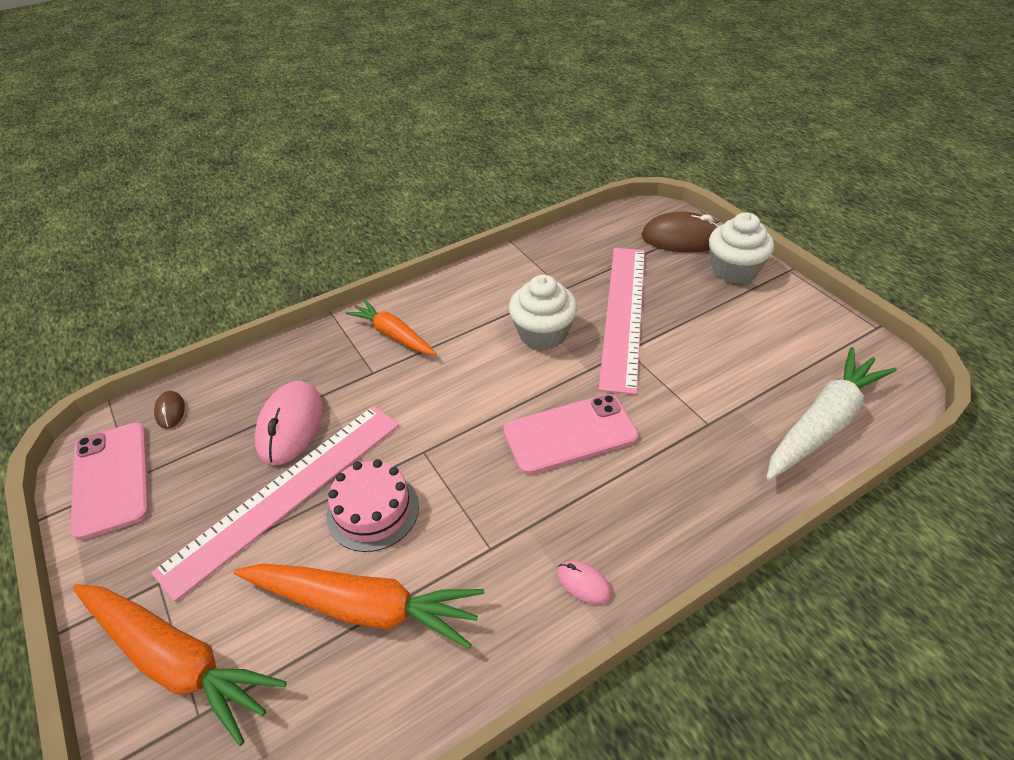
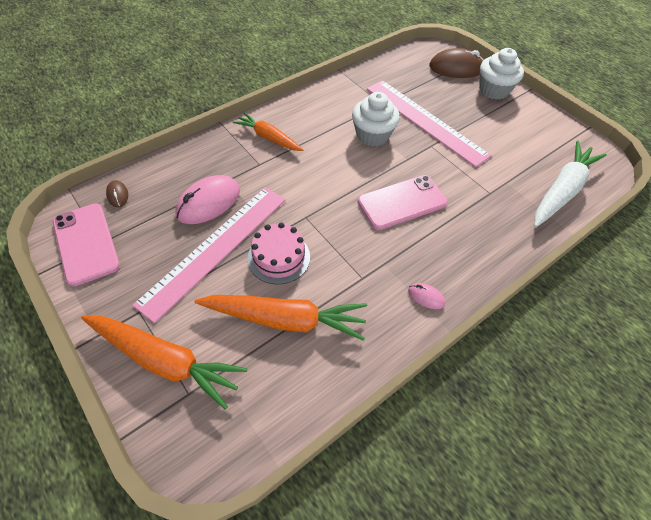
camera: 10 degrees left, 10 degrees up
(291, 426) = (208, 202): pink mouse -> pink mouse turned 45 degrees clockwise
(623, 314) = (425, 121): pink ruler -> pink ruler turned 45 degrees counterclockwise

